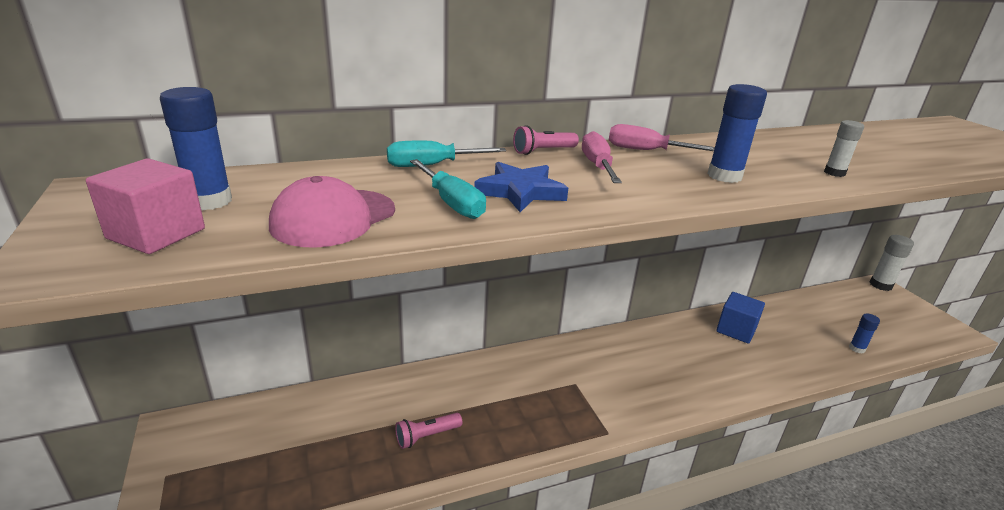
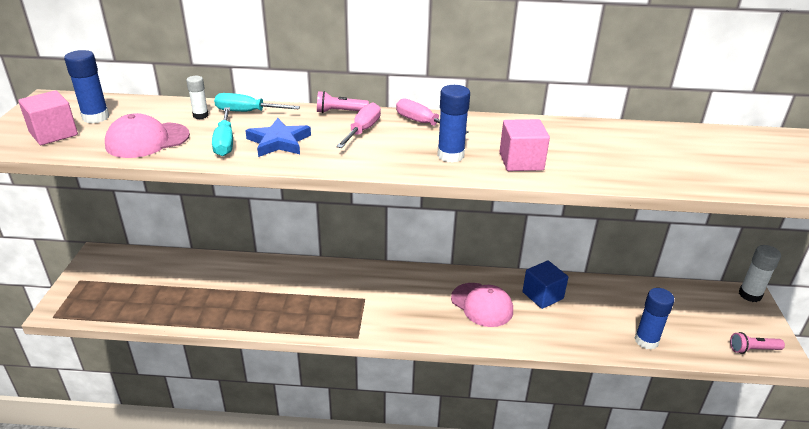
camera: 25 degrees right, 5 degrees up
(426, 436) = (235, 302): pink flashlight -> pink flashlight (753, 349)
(694, 355) = (482, 305): none -> pink cap
(794, 171) = (521, 161): none -> pink cube
(834, 173) = (556, 169): white glue stick -> white glue stick (200, 115)
(857, 348) = (646, 341): blue glue stick -> blue glue stick, size x1.63

